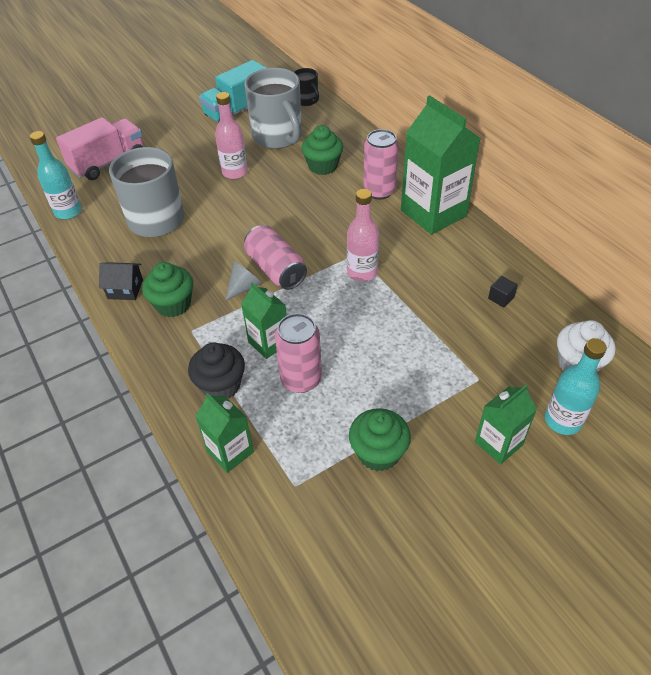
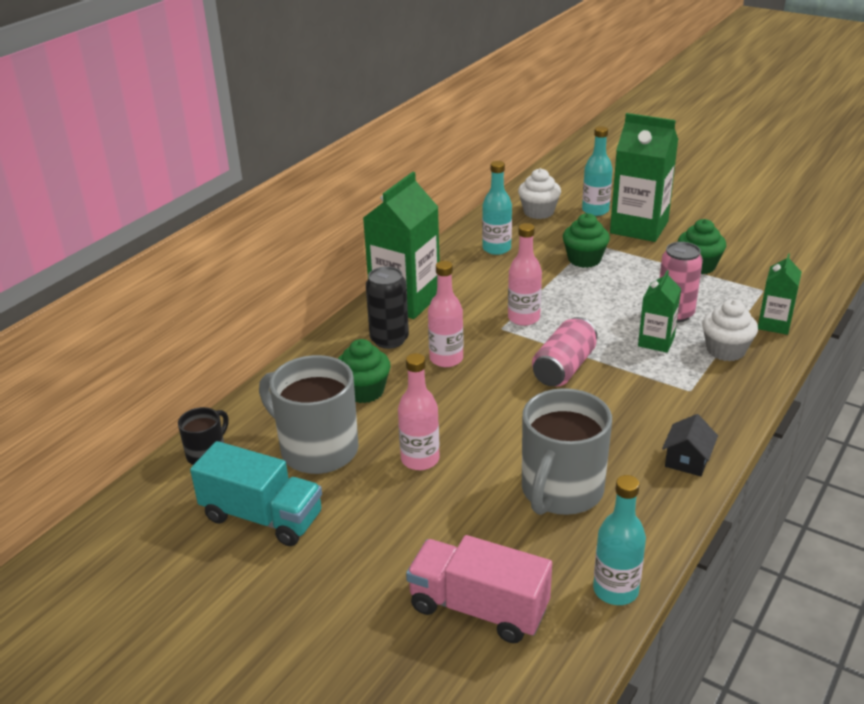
camera: 115 degrees left, 15 degrees down
(125, 289) = (687, 460): black house -> black house turned 45 degrees clockwise
(173, 304) = (672, 415): green cupcake -> green cupcake (584, 259)
(221, 385) = (725, 350): black cupcake -> white cupcake
(244, 287) = (605, 379): grey cone -> none
(278, 137) = (317, 449): grey mug -> grey mug turned 90 degrees counterclockwise
(333, 212) = (446, 359): none -> pink bottle
(379, 191) = (389, 339): pink can -> black can
(498, 443) = (639, 227): green carton -> green carton, size x1.86
(501, 298) = (496, 249): black cube -> turquoise bottle

